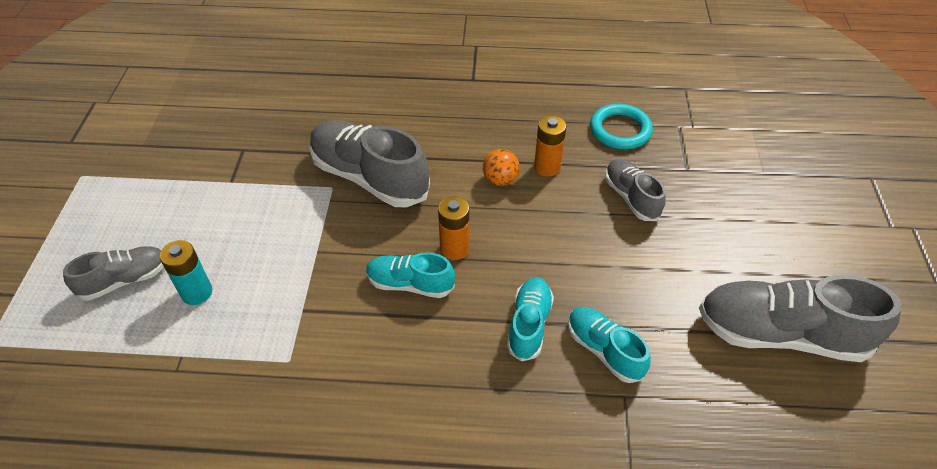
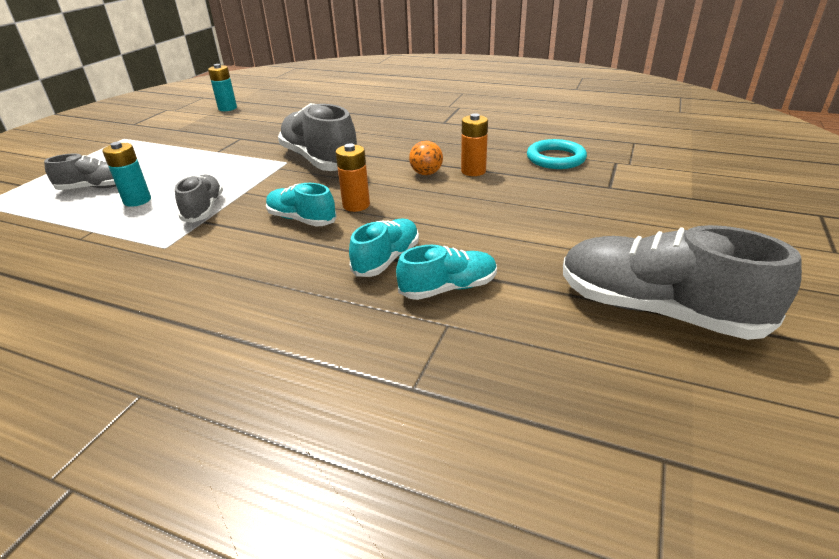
camera: 20 degrees right, 15 degrees down
(182, 88) = (227, 108): none -> turquoise battery
(604, 350) = (448, 288): turquoise shoe -> turquoise shoe turned 90 degrees clockwise
(631, 197) = (541, 196): grey shoe -> grey shoe (204, 209)

